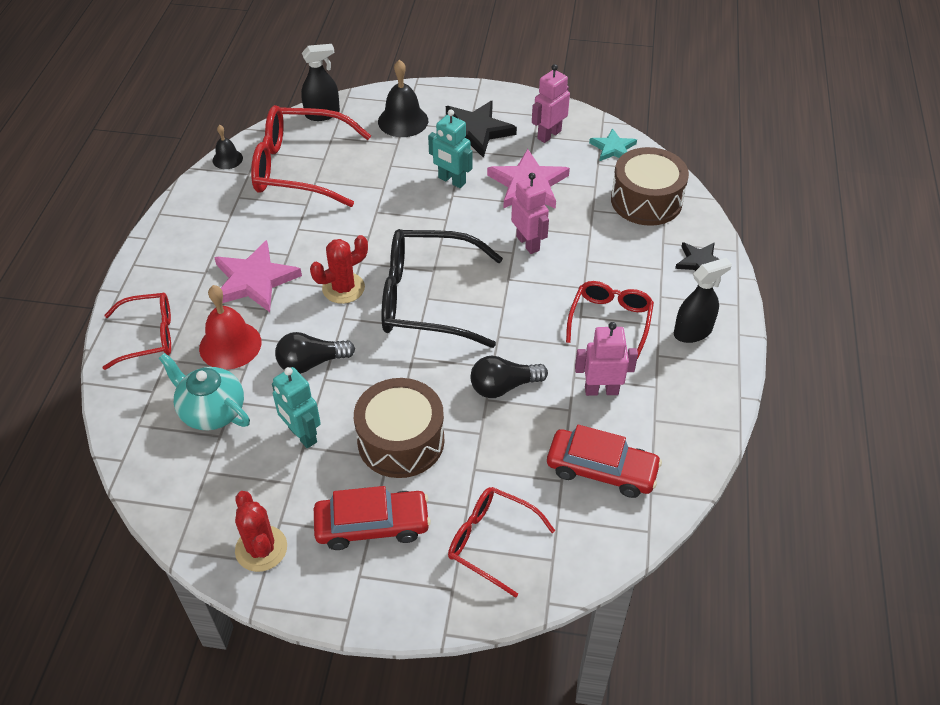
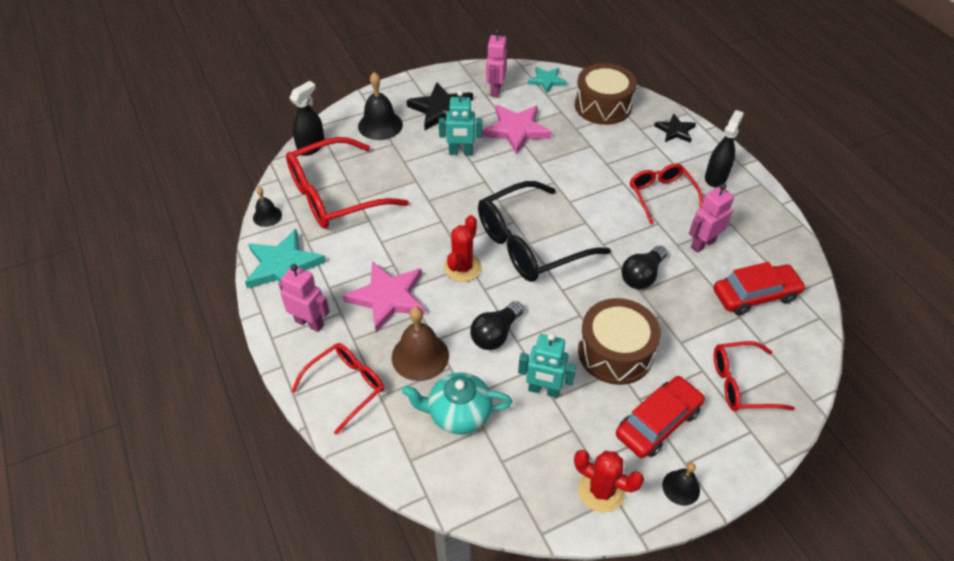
camera: 35 degrees left, 0 degrees up
(199, 208) = (283, 265): none -> turquoise star
(230, 345) = (420, 356): red bell -> brown bell
(332, 592) = (681, 487): none -> black bell
(528, 243) = (558, 171): pink robot -> pink robot (309, 323)

